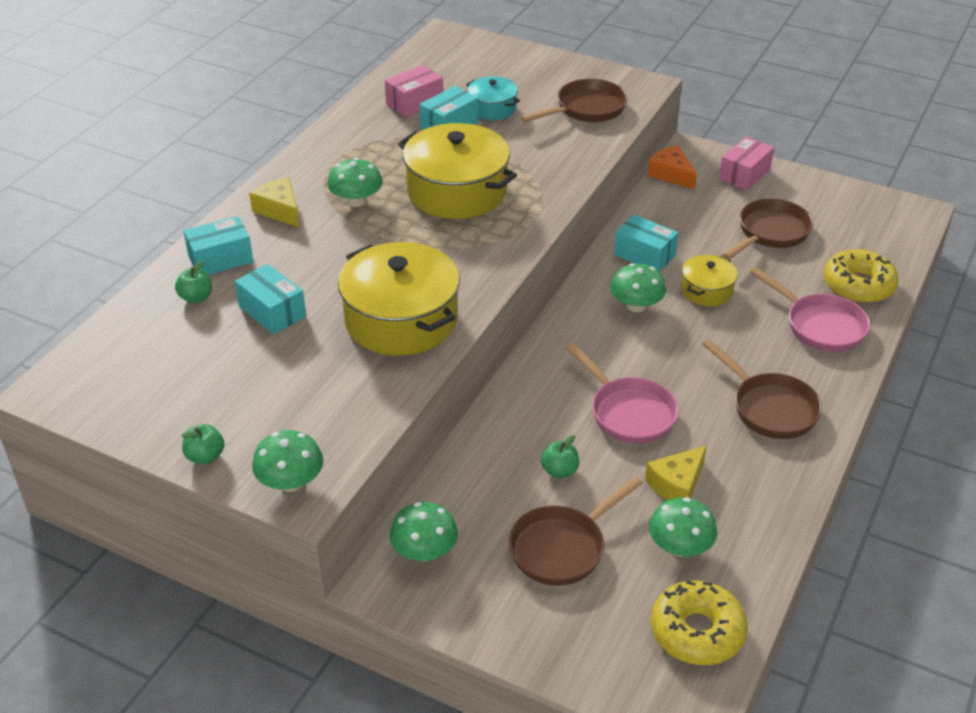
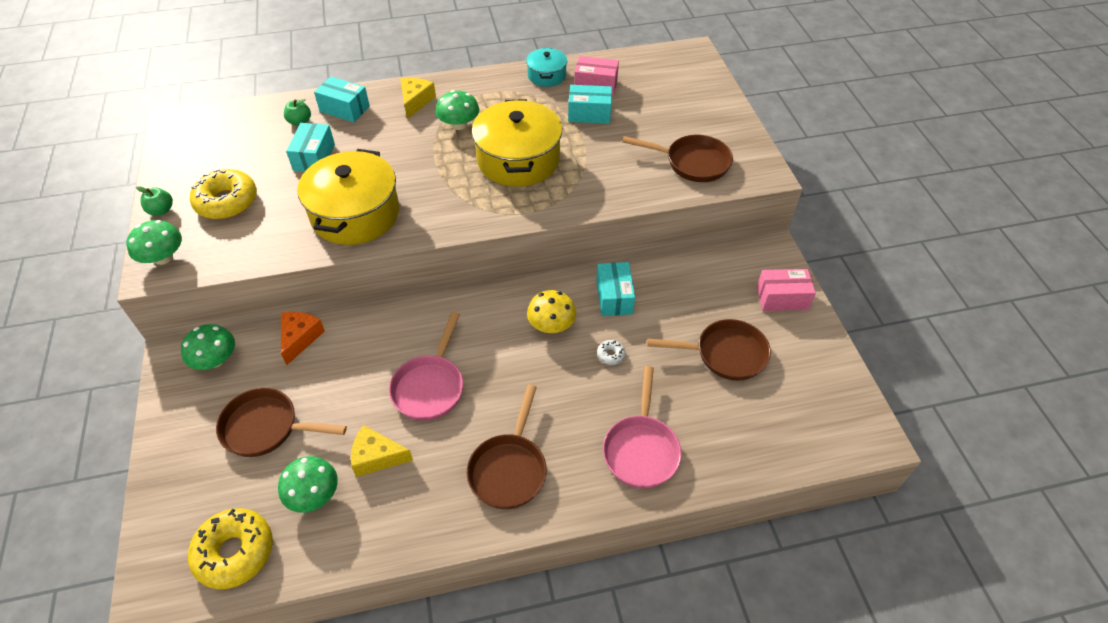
camera: 50 degrees right, 10 degrees up
(492, 108) = (634, 120): turquoise pot -> turquoise pot (546, 75)
(559, 471) = (340, 383): green apple -> none
(636, 305) = (551, 325): green mushroom -> yellow mushroom
(671, 174) = (728, 257): orange cheese -> orange cheese (300, 338)
(706, 290) = (610, 355): yellow pot -> white donut
(858, 285) = (721, 448): yellow donut -> yellow donut (227, 202)

